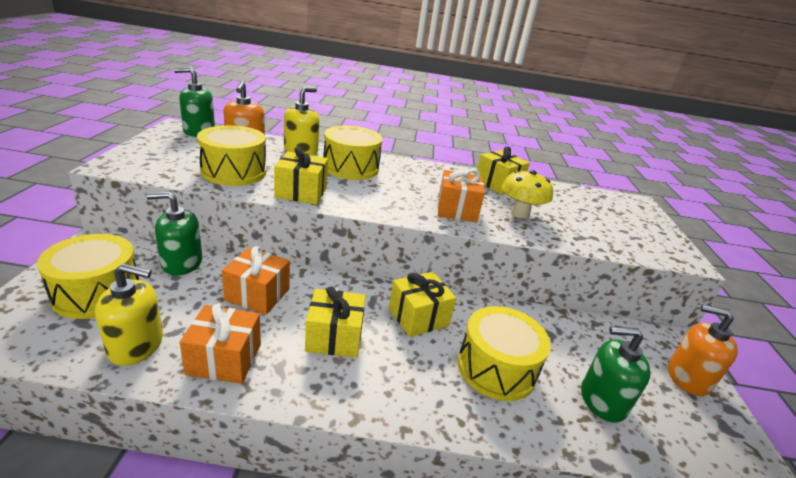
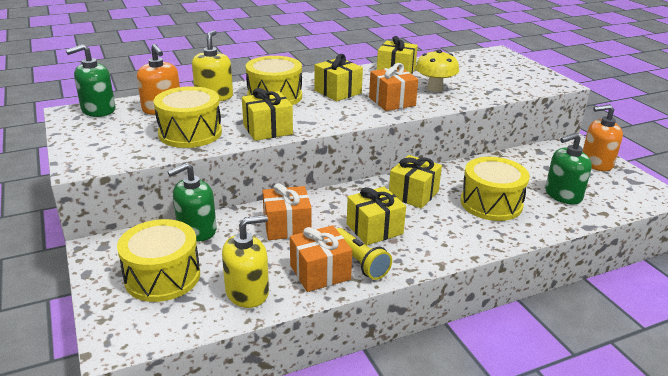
camera: 25 degrees left, 0 degrees up
(275, 368) = (359, 262): none -> yellow flashlight
(414, 183) = (337, 92): none -> yellow gift

